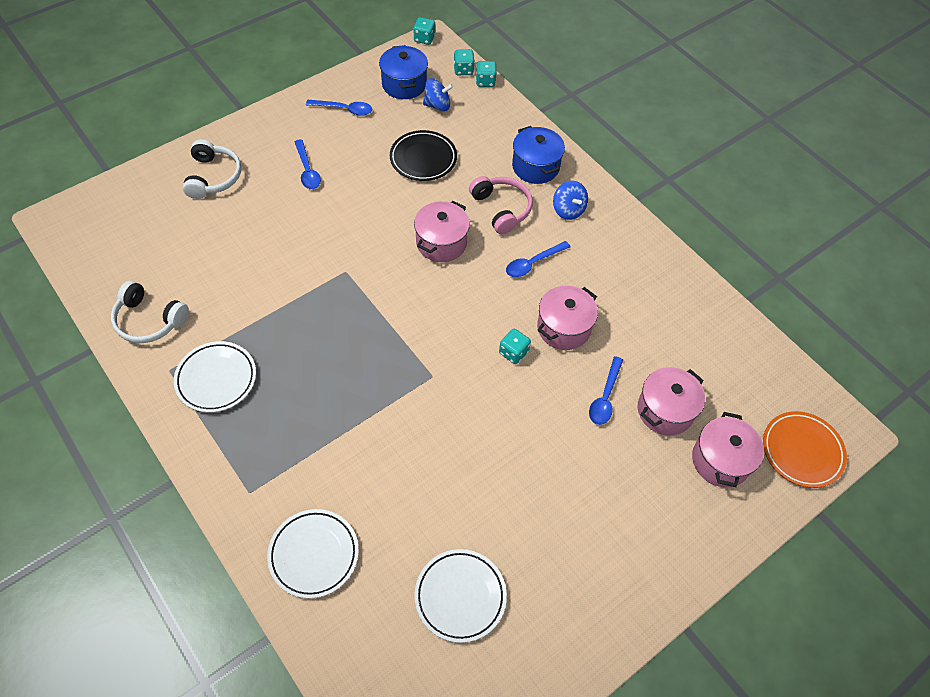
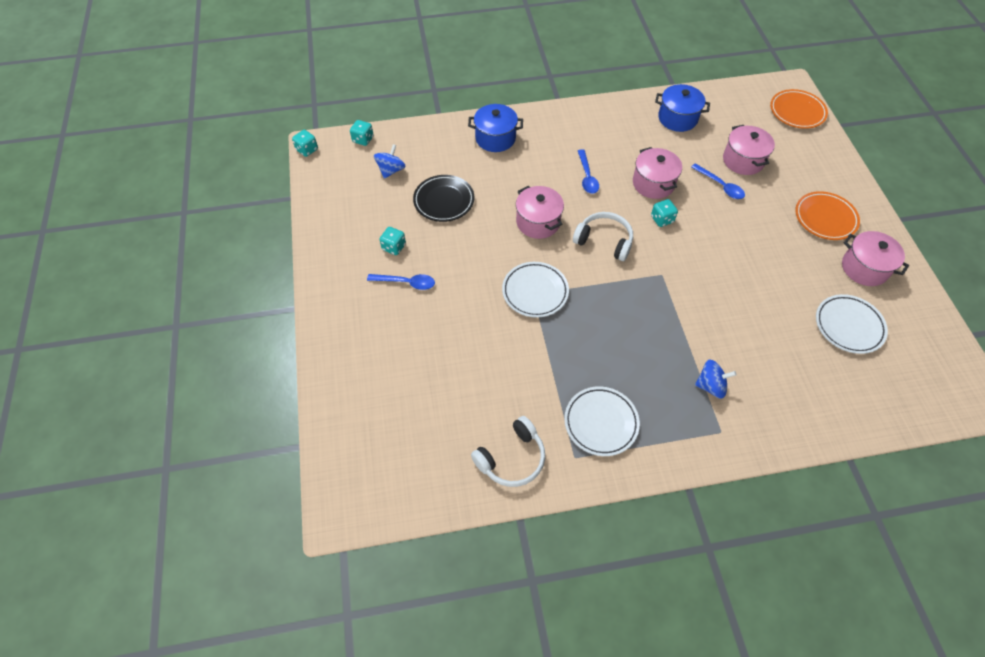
camera: 60 degrees left, 0 degrees up
(213, 177) = (368, 356): white headphones -> white headphones (604, 241)
(314, 554) = (790, 405): white plate -> white plate (535, 292)
(344, 109) = (351, 232): blue spoon -> none
(404, 84) = (351, 182): blue pot -> blue pot (677, 118)
(485, 82) = (386, 131): turquoise dice -> turquoise dice (394, 247)
(501, 209) = (525, 174): pink headphones -> none
(568, 210) = (548, 137): blue spinning top -> blue spinning top (710, 386)
(625, 530) = (825, 218): none -> orange plate
(720, 460) = (790, 151): pink pot -> pink pot (864, 268)

